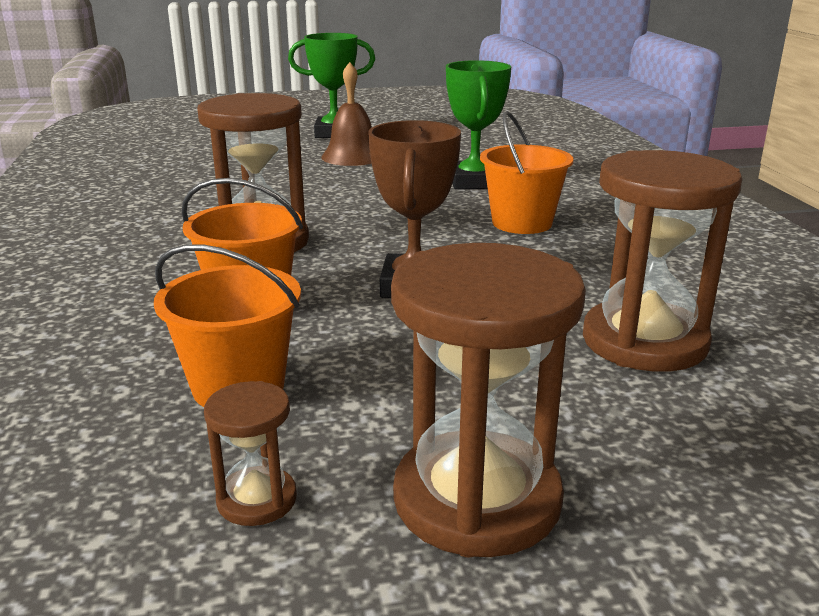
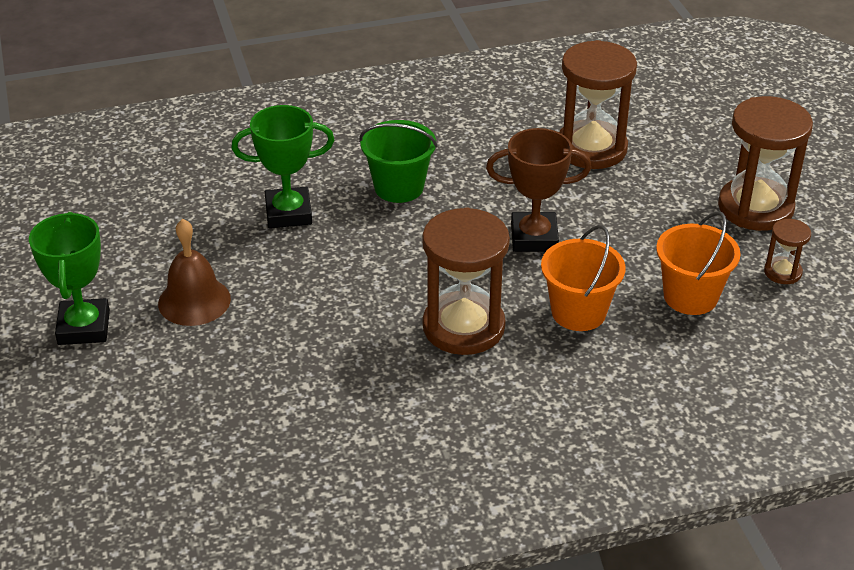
camera: 95 degrees left, 15 degrees up
(521, 223) = (399, 187): orange bucket -> green bucket

